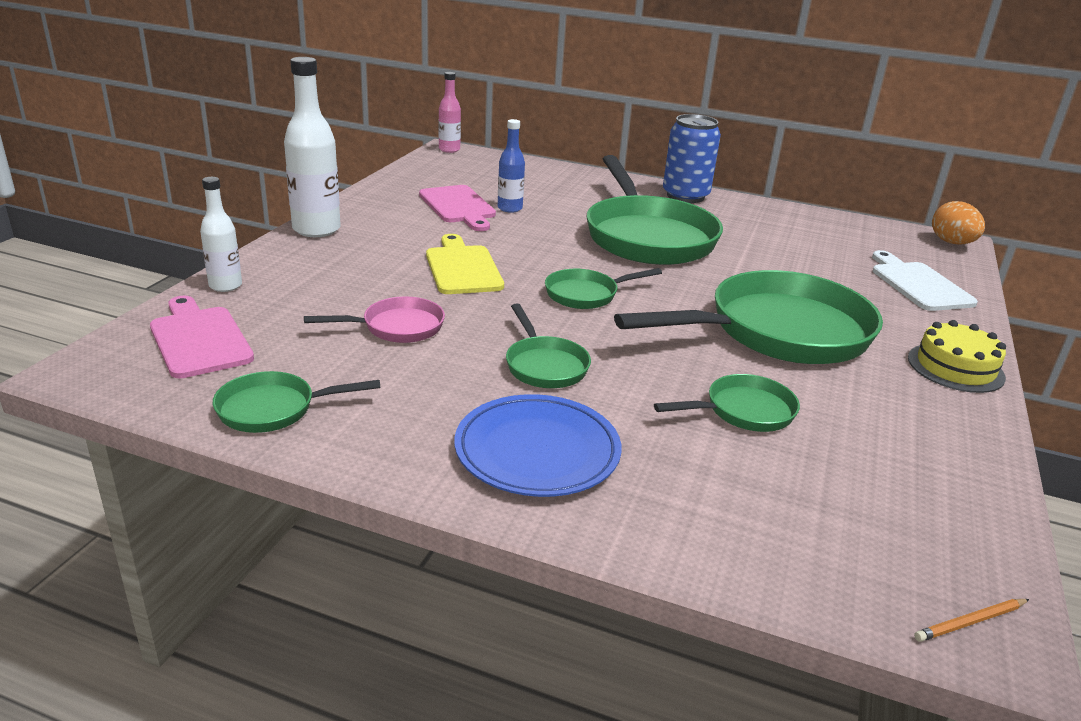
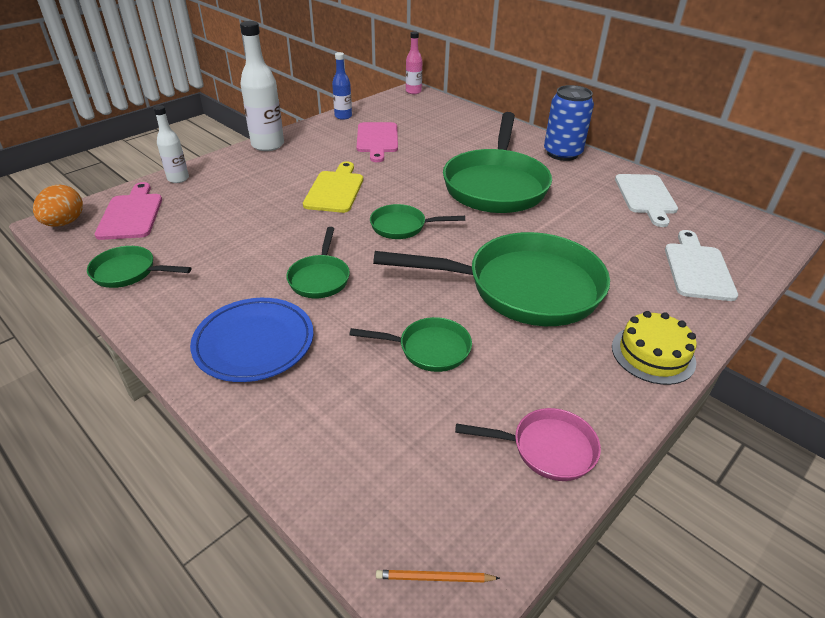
camera: 25 degrees right, 10 degrees up
(397, 327) = (251, 228): pink pan -> pink pan (547, 448)
(510, 208) = (412, 146): blue bottle -> blue bottle (343, 116)
(808, 226) = (645, 196): none -> white cutting board
(952, 243) = (774, 234): orange egg -> orange egg (65, 223)

